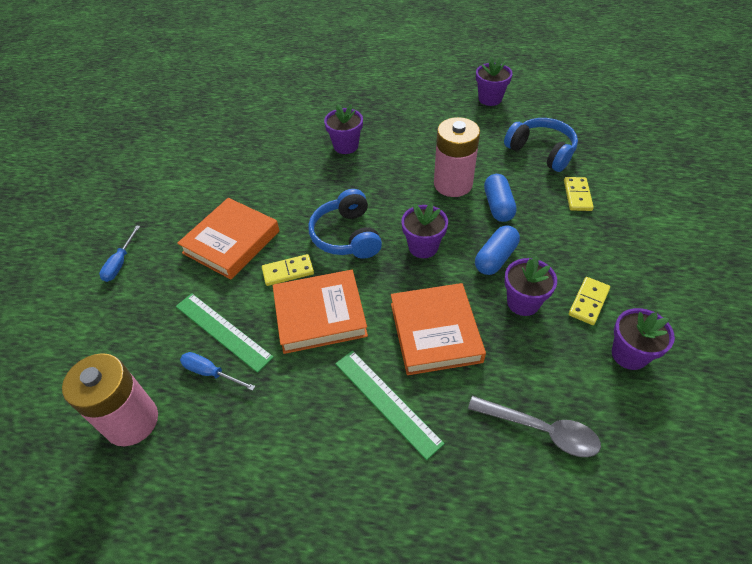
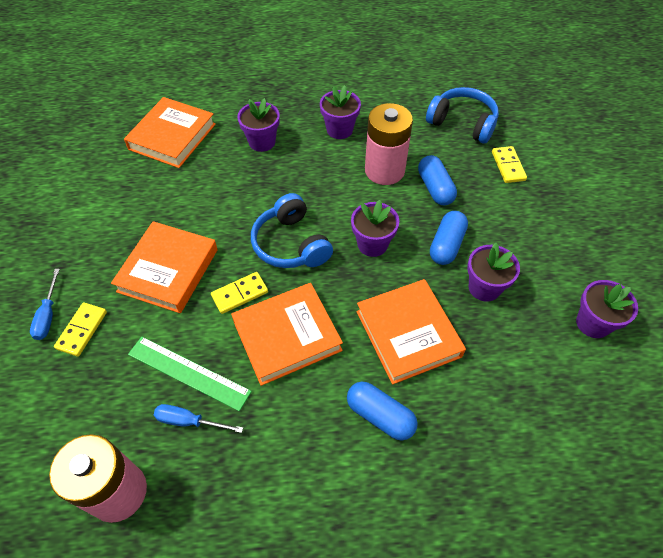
camera: 15 degrees left, 5 degrees up
(268, 132) = (172, 136): none -> orange book
(387, 401) = (380, 416): green ruler -> blue capsule
(490, 99) = (397, 70): purple flower pot -> purple flower pot (339, 130)
(541, 430) = (532, 415): grey spoon -> none
(588, 302) = (544, 276): yellow domino -> yellow domino (82, 330)

